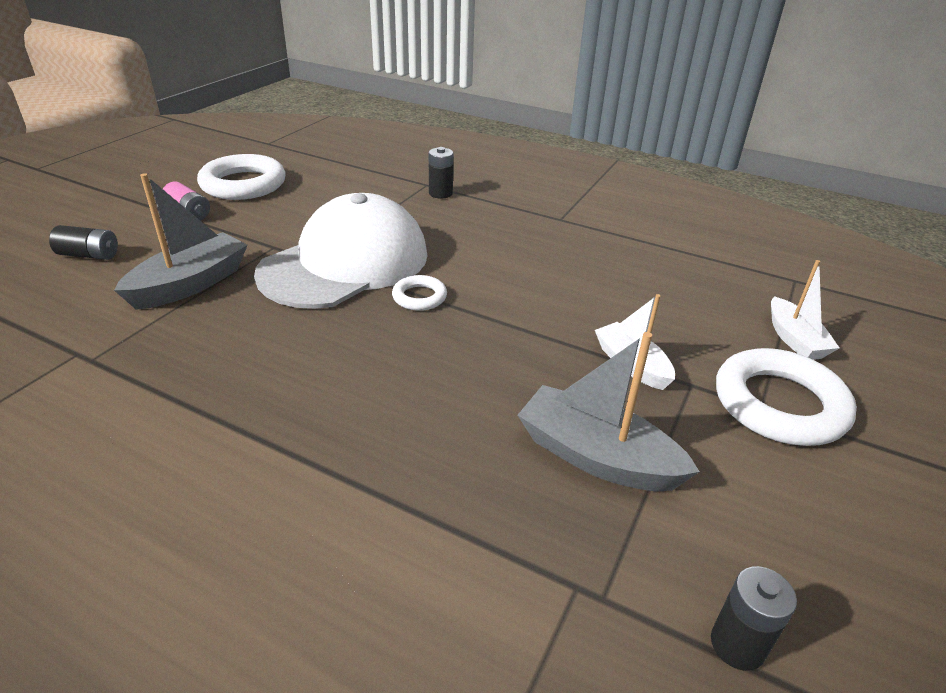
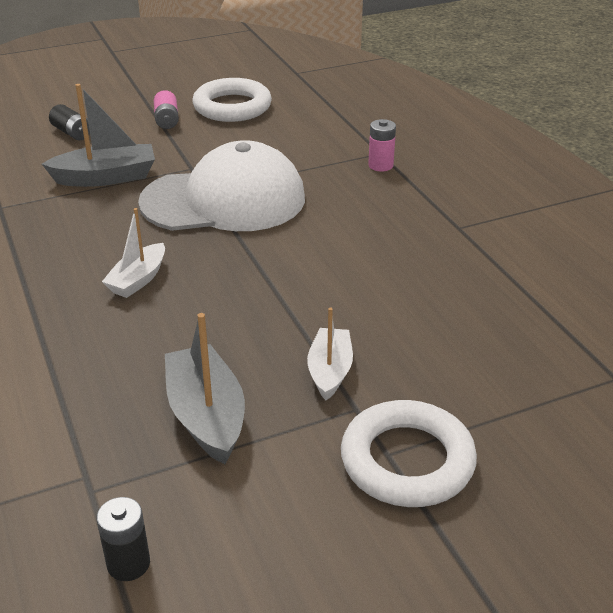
camera: 40 degrees right, 0 degrees up
(419, 297) = (242, 248): white ring -> none
(440, 193) = (380, 165): black battery -> pink battery
(794, 339) = (515, 424): white boat -> white boat (138, 279)

